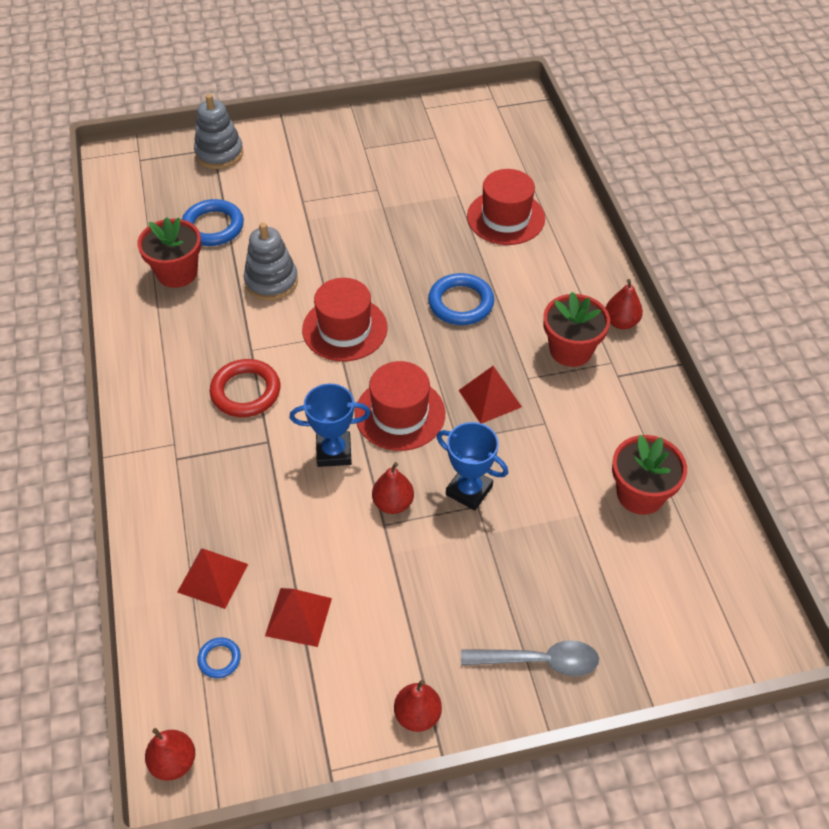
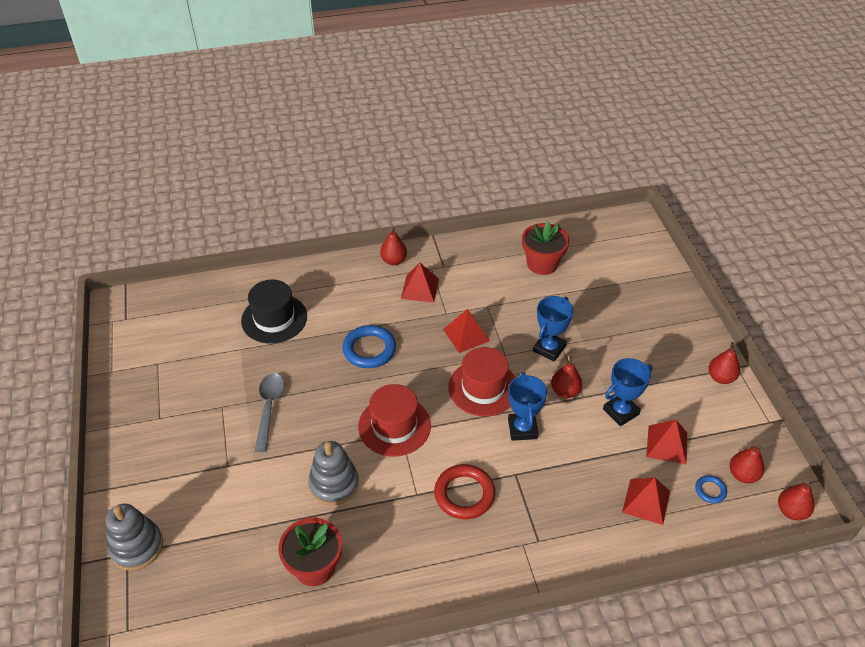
camera: 90 degrees left, 5 degrees down
(213, 227) = (252, 541): blue ring -> none
(239, 708) = (743, 475): none -> red pear
(356, 566) = (621, 412): none -> blue trophy
(505, 217) = (274, 318): red hat -> black hat
(539, 661) = (670, 318): grey spoon -> grey spoon (269, 408)
(570, 350) = (420, 288): red flower pot -> red pyramid

